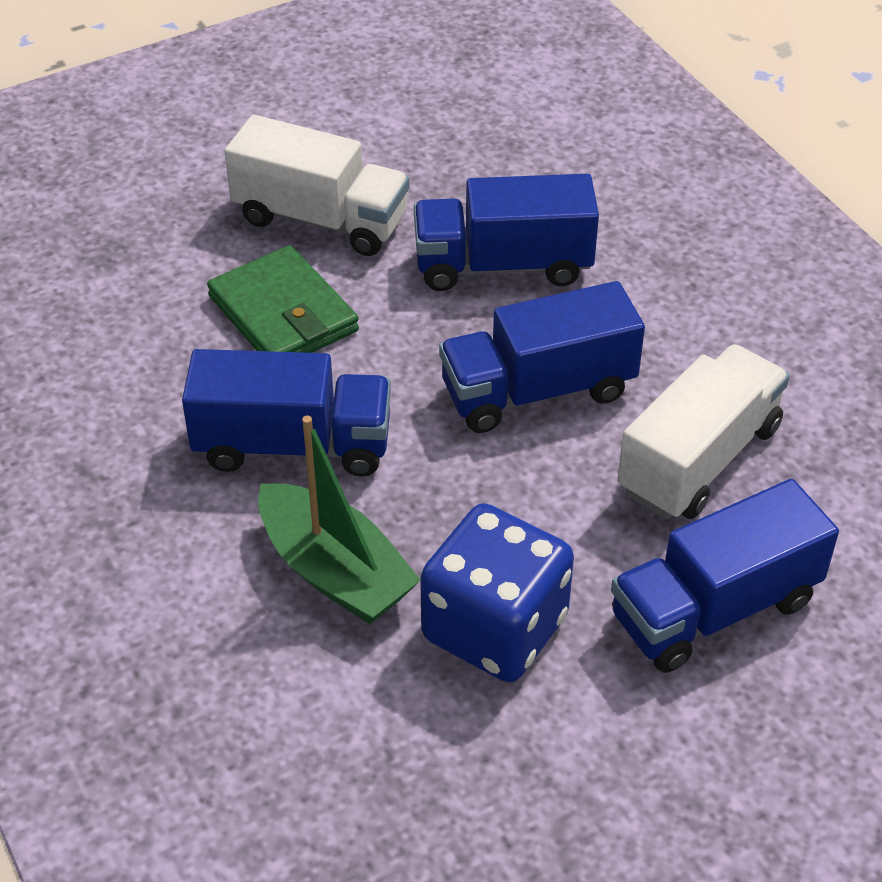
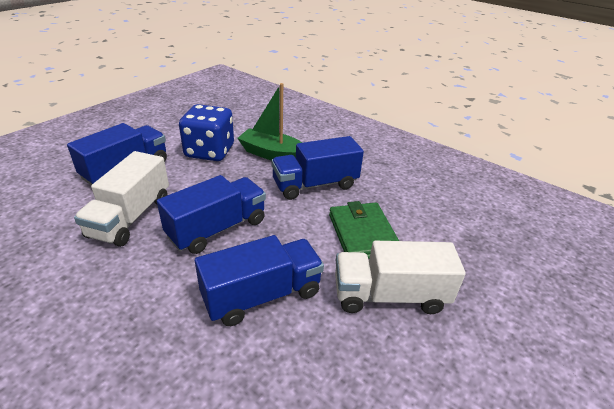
camera: 155 degrees right, 10 degrees down
(283, 314) = (362, 234): green wallet -> green wallet turned 45 degrees clockwise

